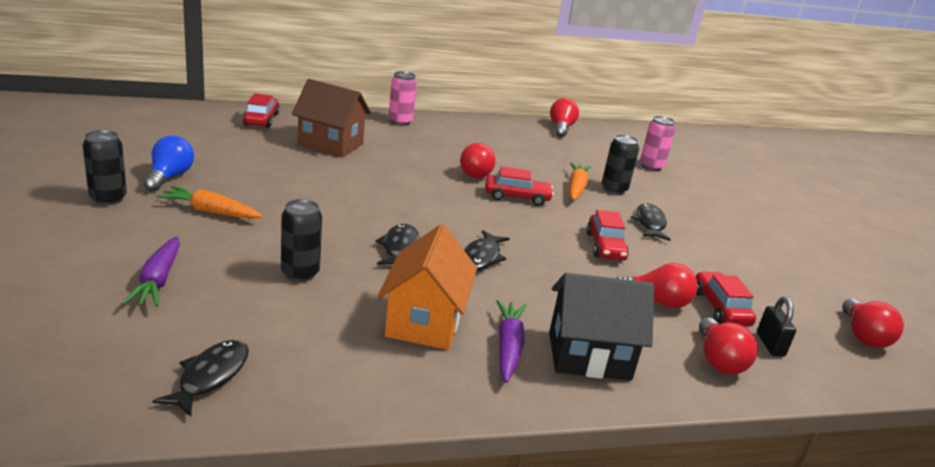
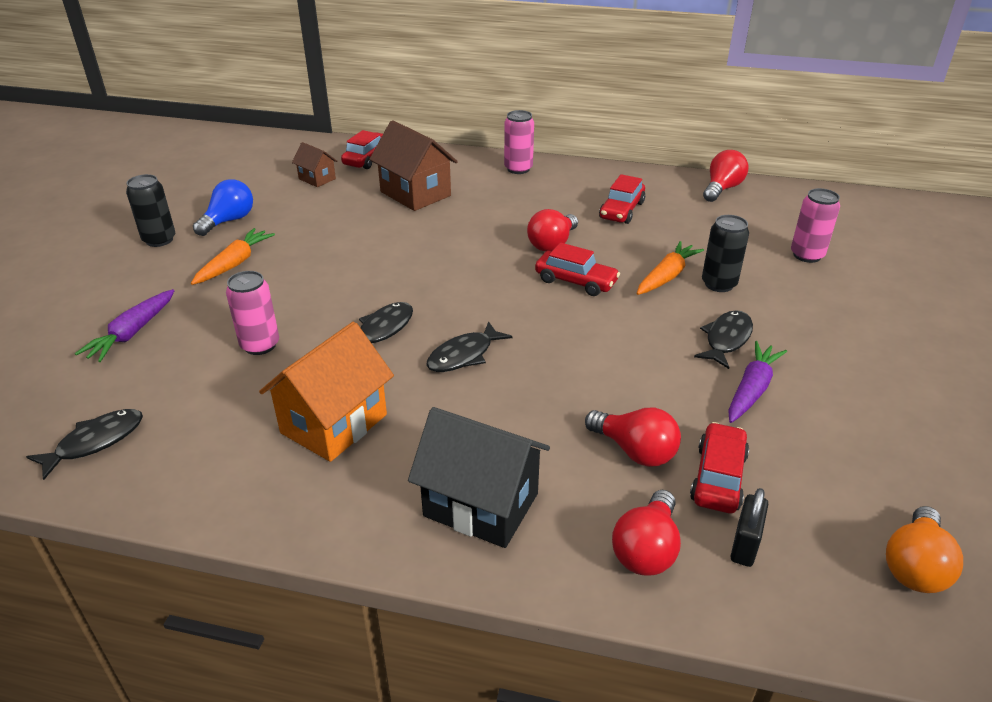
camera: 30 degrees right, 10 degrees up
(210, 211) = (234, 264): orange carrot -> orange carrot turned 75 degrees clockwise
(227, 137) = (317, 179): none -> brown house
(300, 273) = (260, 345): black can -> pink can
(508, 347) = (398, 472): purple carrot -> purple carrot (751, 389)
(605, 246) = (632, 363): red car -> red car (621, 210)
(863, 336) = (914, 566): red light bulb -> orange light bulb

